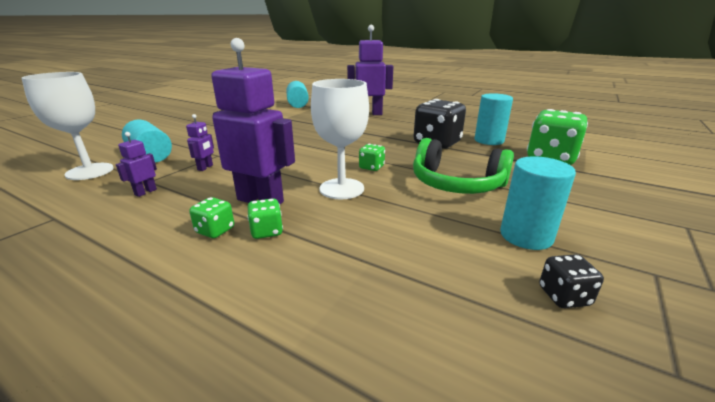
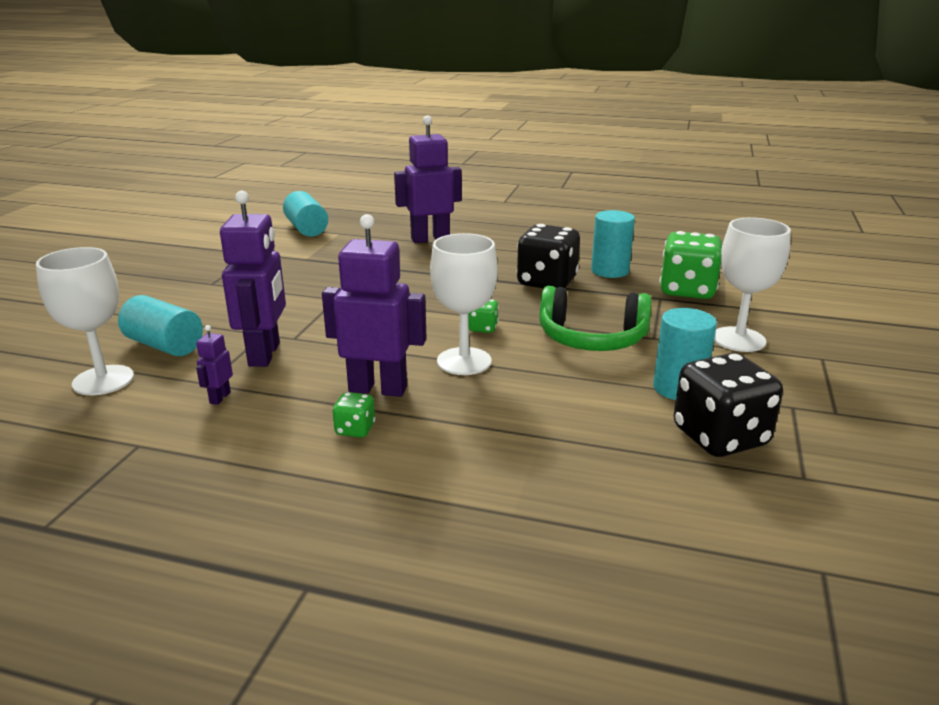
camera: 15 degrees left, 0 degrees up
(205, 167) = (265, 354): purple robot -> purple robot, size x2.28
(267, 231) = (414, 422): green dice -> none
(564, 296) = (720, 437): black dice -> black dice, size x2.16
(594, 200) = (738, 339): none -> white goblet

